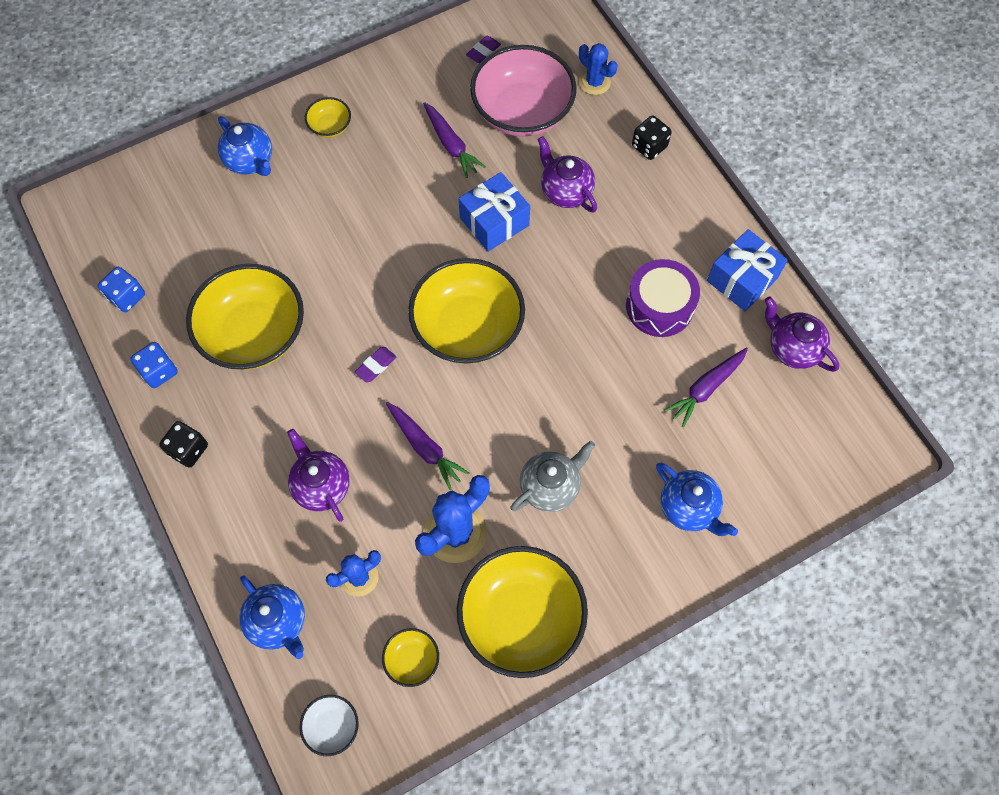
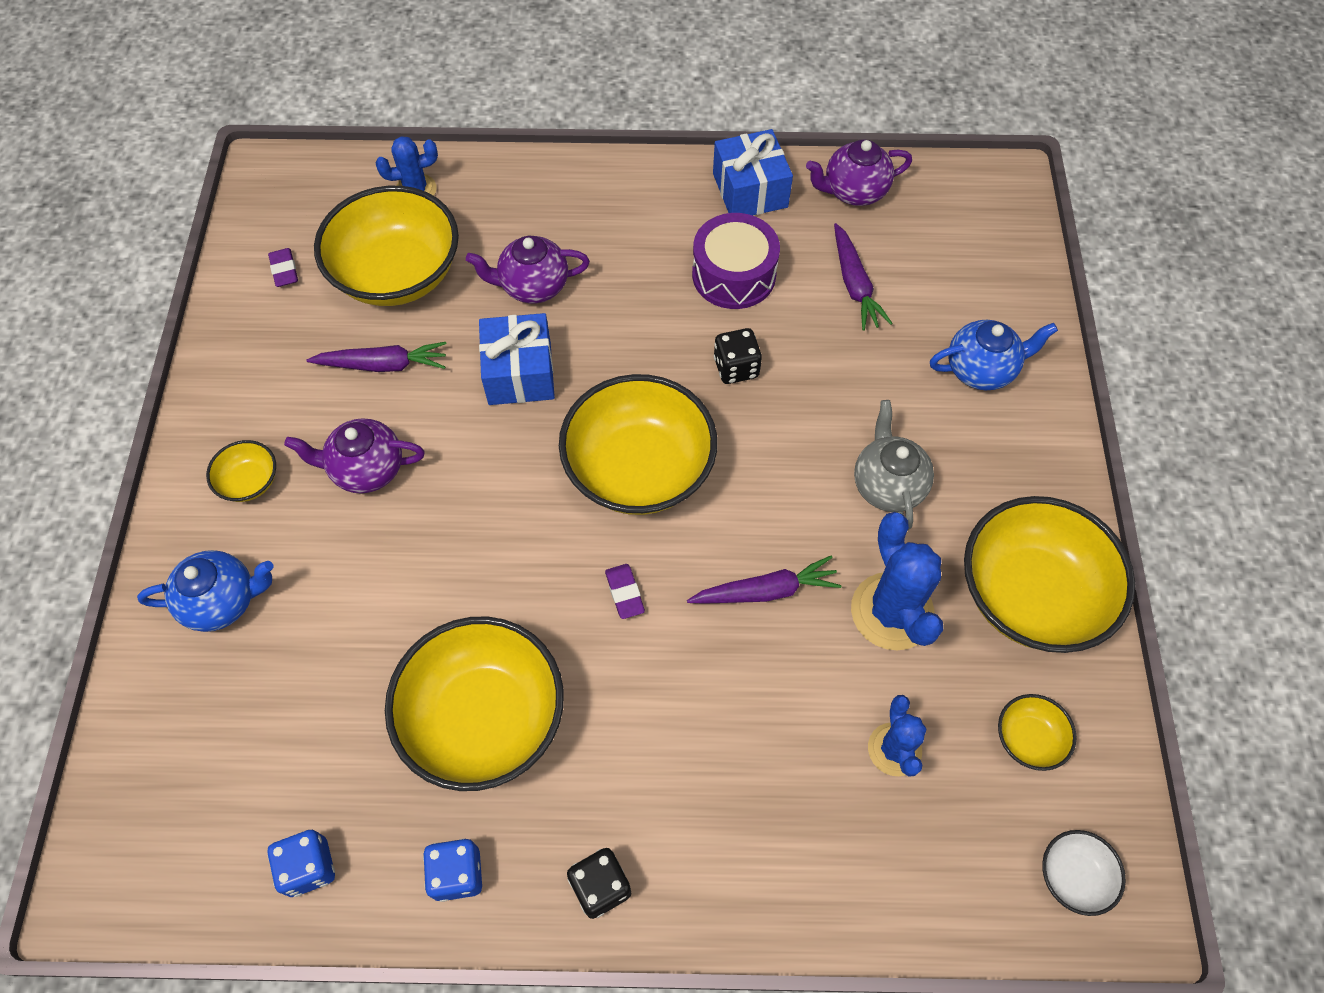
camera: 60 degrees left, 5 degrees down
(278, 622) = (906, 879): blue teapot -> none
(321, 485) = (749, 736): purple teapot -> purple teapot (366, 469)
(522, 112) = (397, 274): pink bowl -> yellow bowl
(649, 146) = (535, 184): black dice -> black dice (736, 368)

